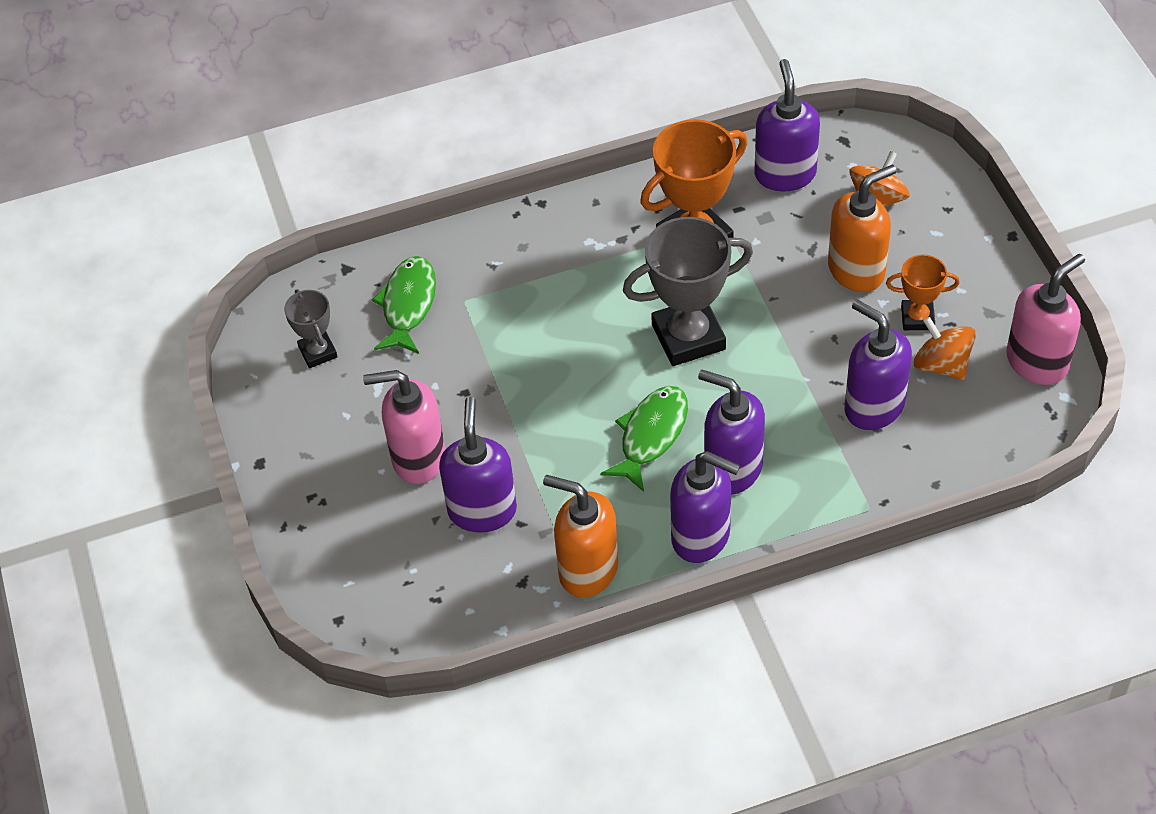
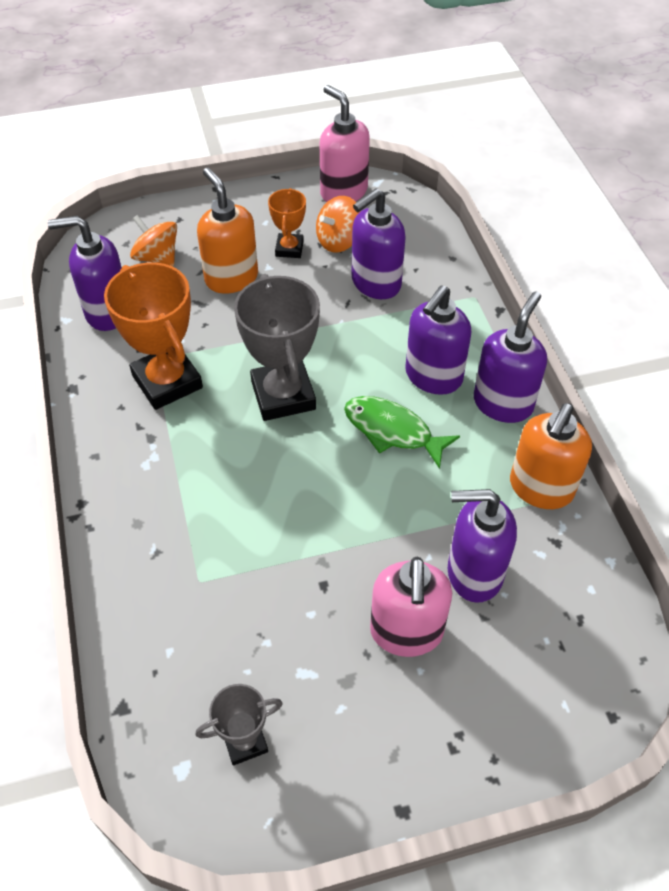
camera: 90 degrees left, 0 degrees up
(408, 305) = (193, 638): green fish -> none

